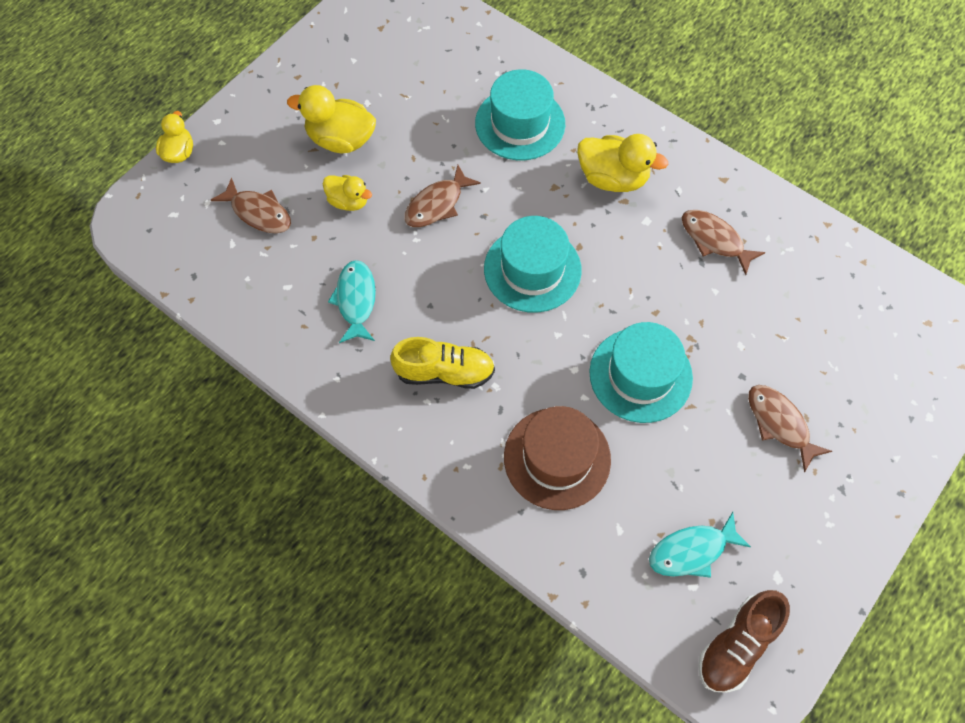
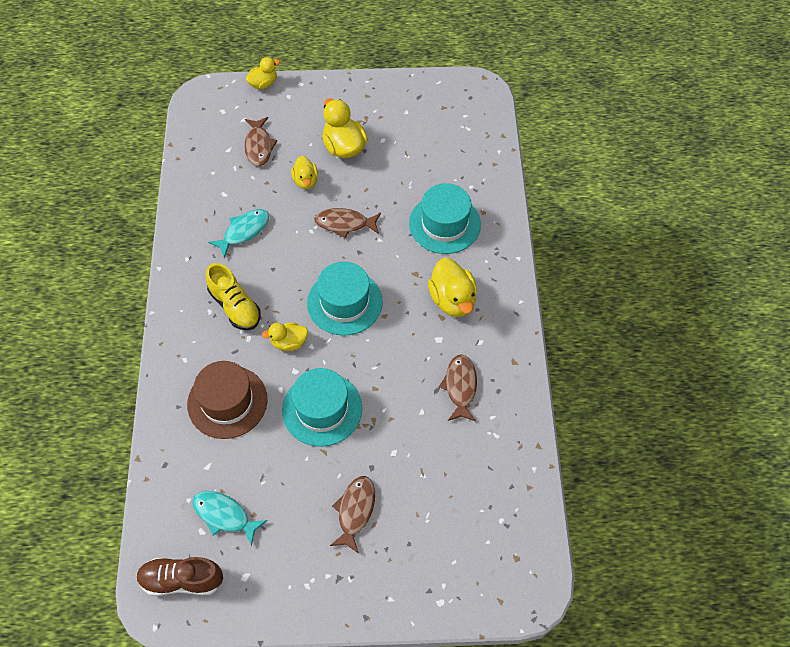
camera: 50 degrees right, 5 degrees down
(535, 351) = (289, 342): none -> yellow duck

